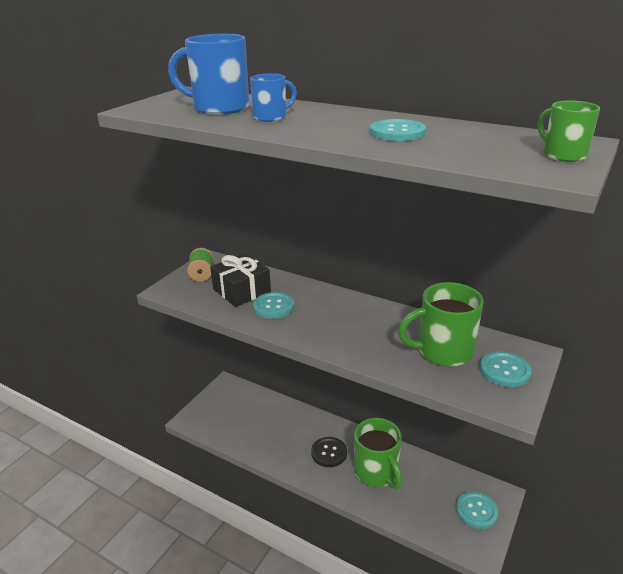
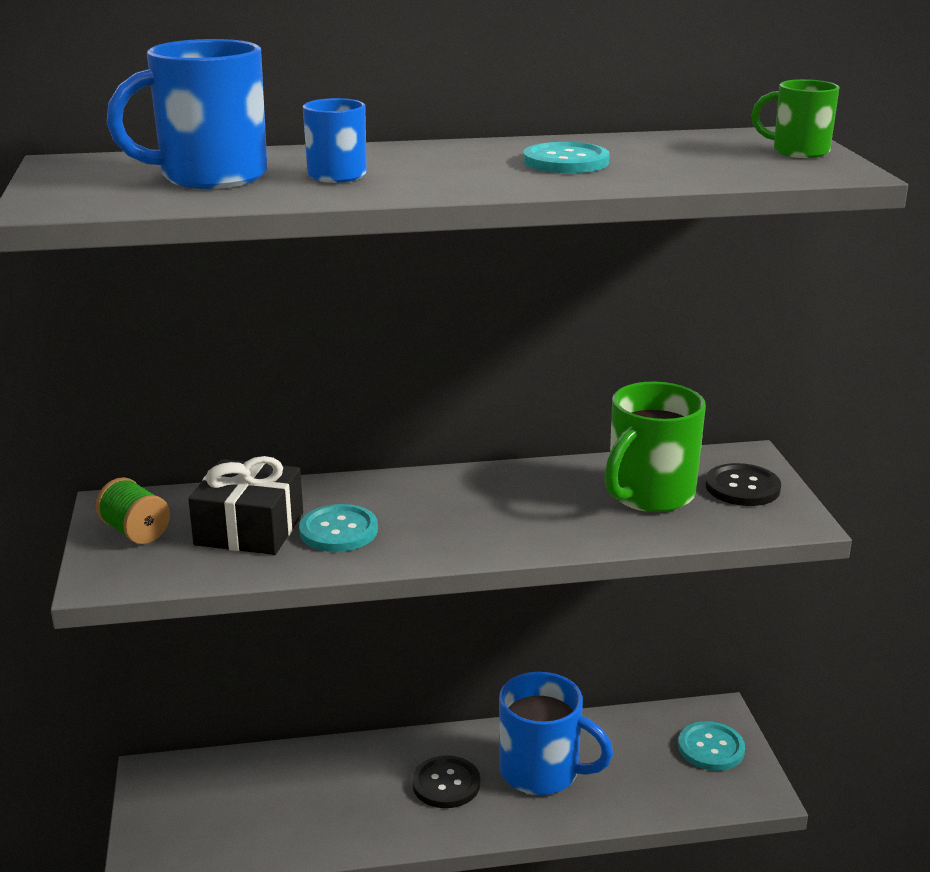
camera: 40 degrees left, 5 degrees down
(377, 472) = (542, 772): green mug -> blue mug
(504, 370) = (742, 487): turquoise button -> black button

